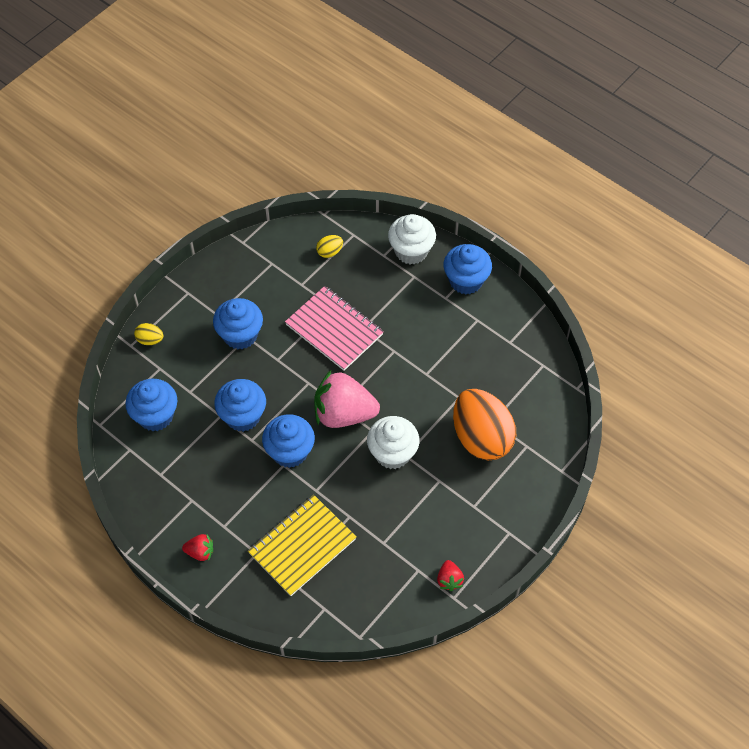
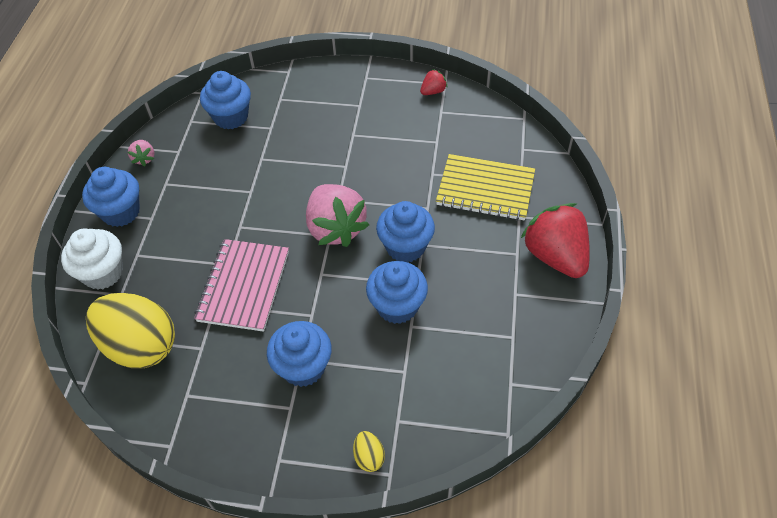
camera: 120 degrees left, 5 degrees down
(155, 416) = (455, 385): blue cupcake -> blue cupcake (231, 117)
(200, 552) = (555, 256): red strawberry -> red strawberry, size x2.22
(329, 252) = (140, 346): yellow egg -> yellow egg, size x2.47
(392, 453) = (350, 175): white cupcake -> none
(481, 437) = (292, 127): orange egg -> none
(517, 316) = (144, 158): none -> pink strawberry

